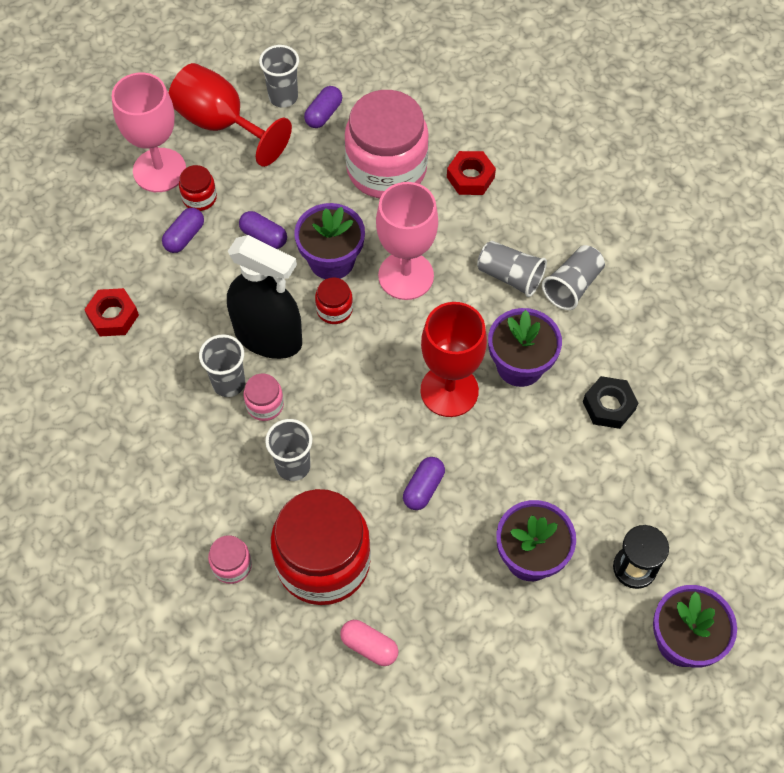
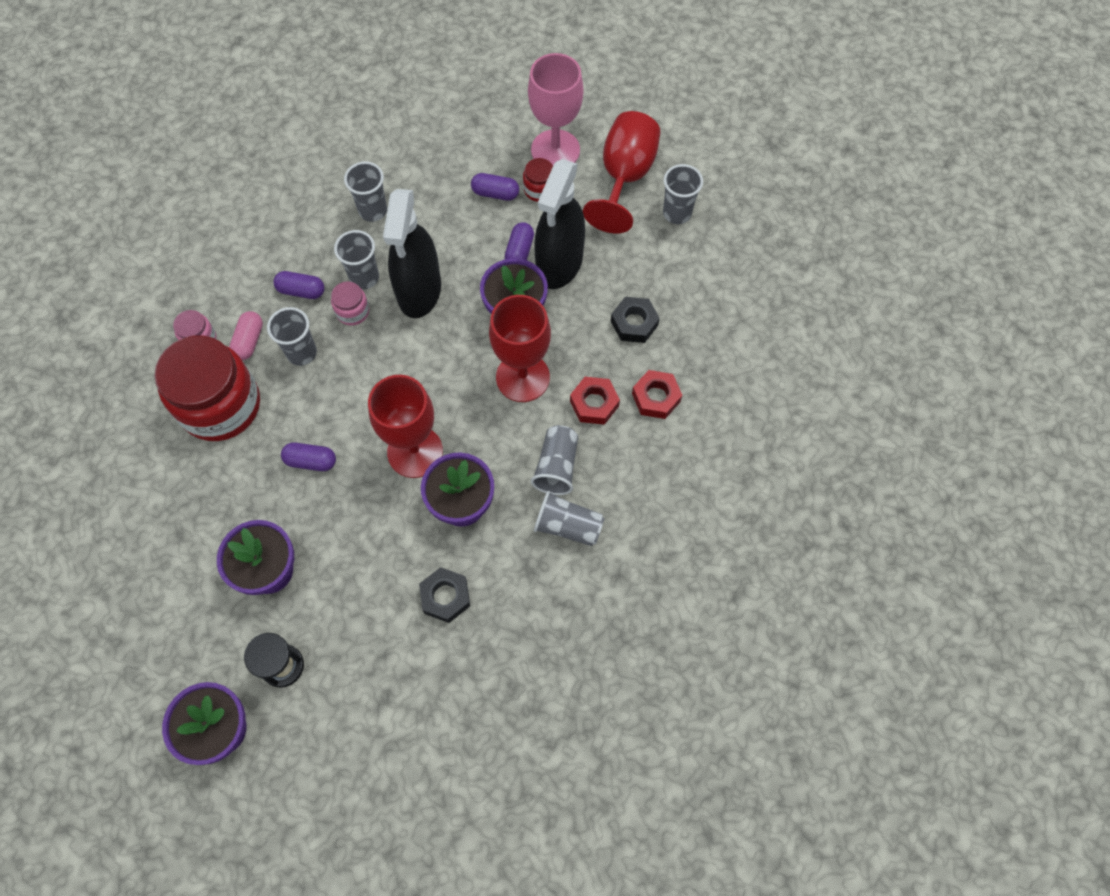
camera: 70 degrees right, 5 degrees up
(113, 316) = (399, 173): red nut -> red nut (594, 403)
(149, 353) = (373, 210): none -> grey cup
(294, 207) = (559, 263): none -> black spray bottle
(323, 114) = (673, 251): purple capsule -> purple capsule (301, 291)
(334, 309) = (465, 332): red jar -> none
(369, 646) = (154, 465): pink capsule -> pink capsule (249, 341)
(386, 169) = (634, 323): pink jar -> black nut
(406, 276) = (523, 377): pink goblet -> red goblet

